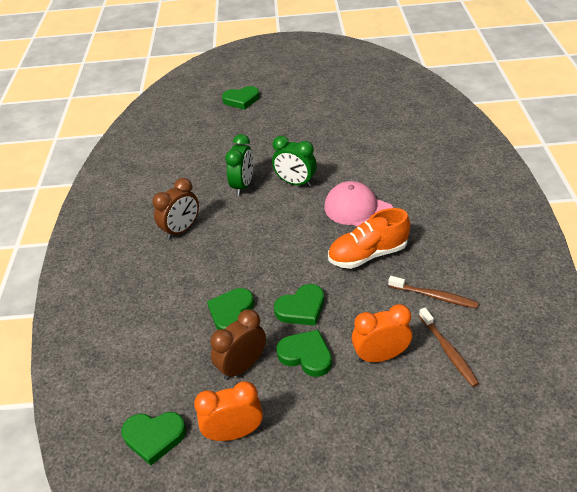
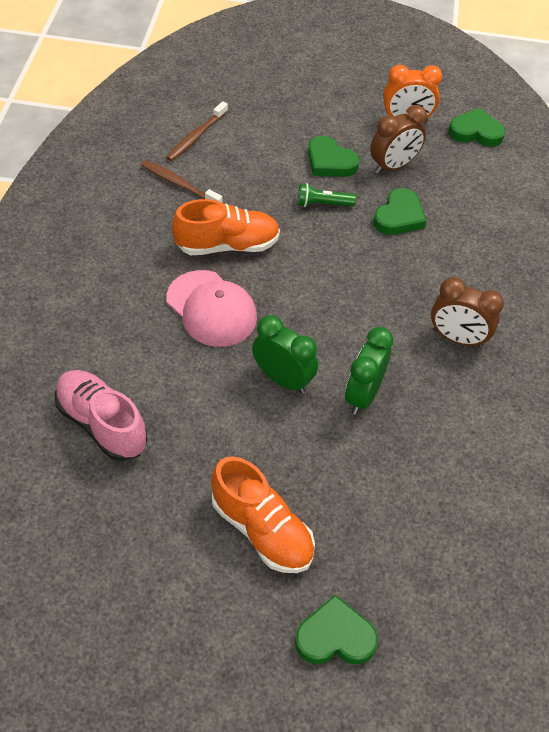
camera: 175 degrees left, 10 degrees up
(181, 230) = (457, 338): brown clock -> brown clock turned 120 degrees counterclockwise
(286, 123) = (262, 530): none -> orange shoe
(301, 308) = (323, 204): green heart -> green flashlight
(380, 356) = (260, 146): orange clock -> none
(391, 142) = (102, 424): none -> pink shoe
(448, 351) = (196, 136): brown toothbrush -> brown toothbrush turned 135 degrees counterclockwise

